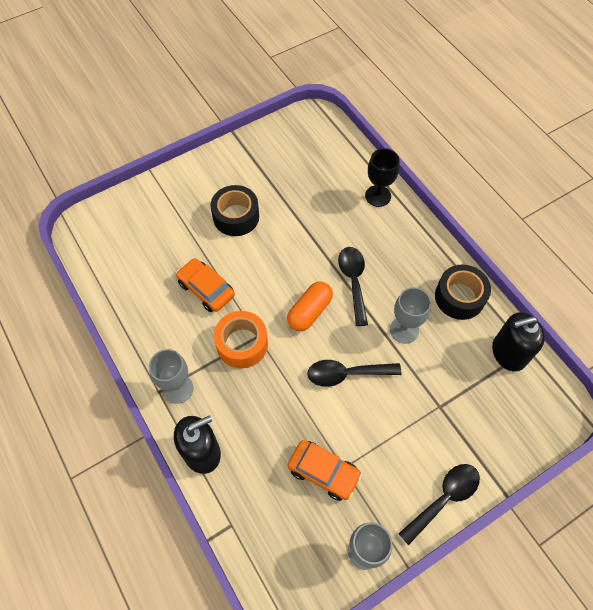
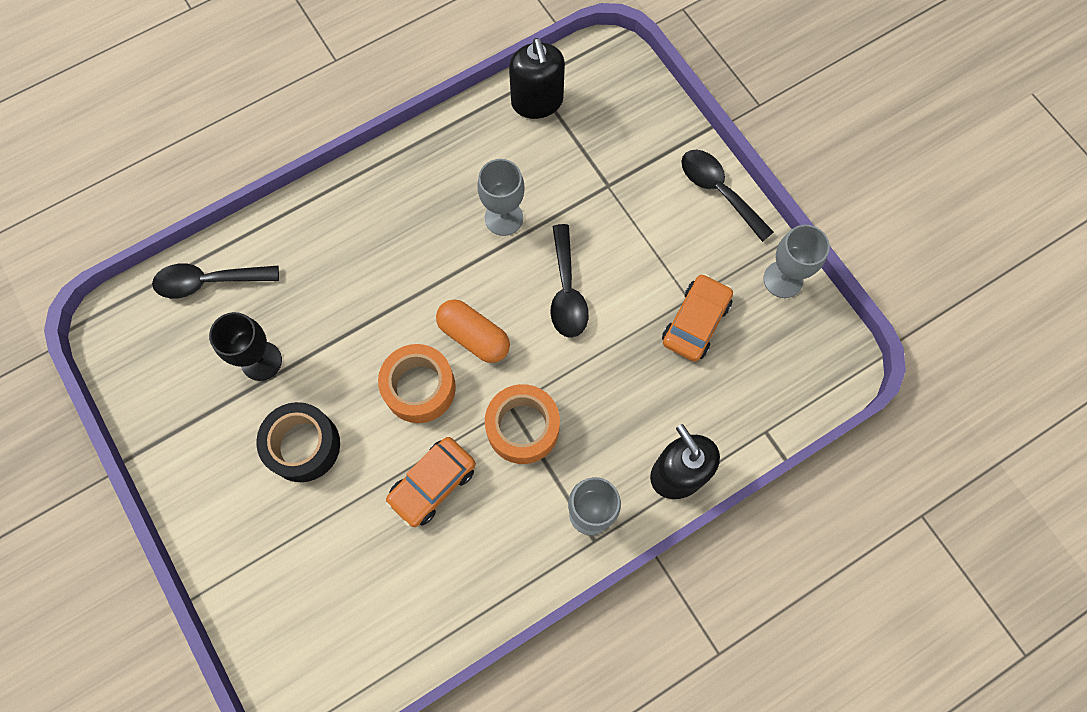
camera: 90 degrees left, 10 degrees up
(272, 279) = (419, 388): none -> orange tape
(353, 281) = (428, 277): black spoon -> black spoon (209, 282)
(378, 196) = (283, 237): black goblet -> black goblet (261, 361)
(459, 297) = (457, 147): black tape -> none

